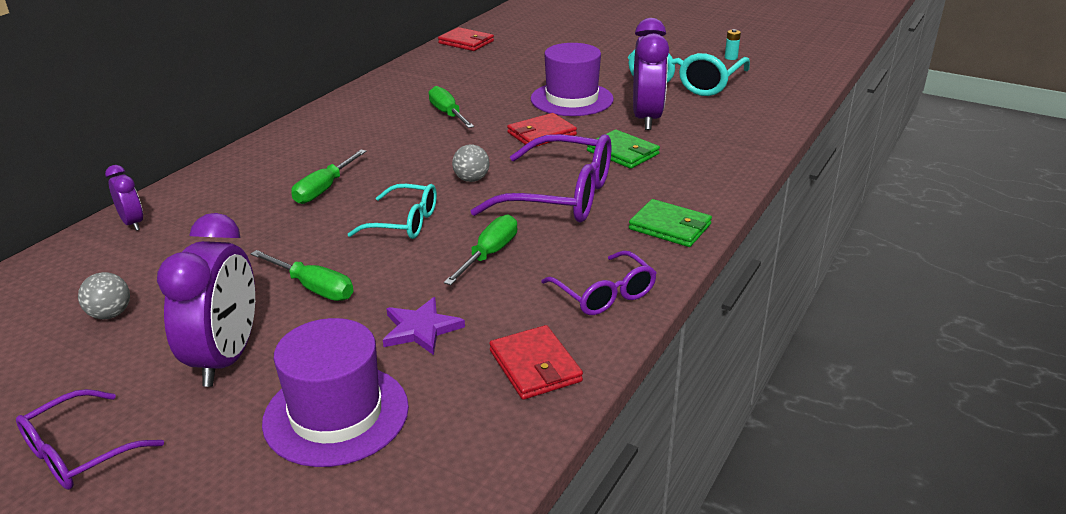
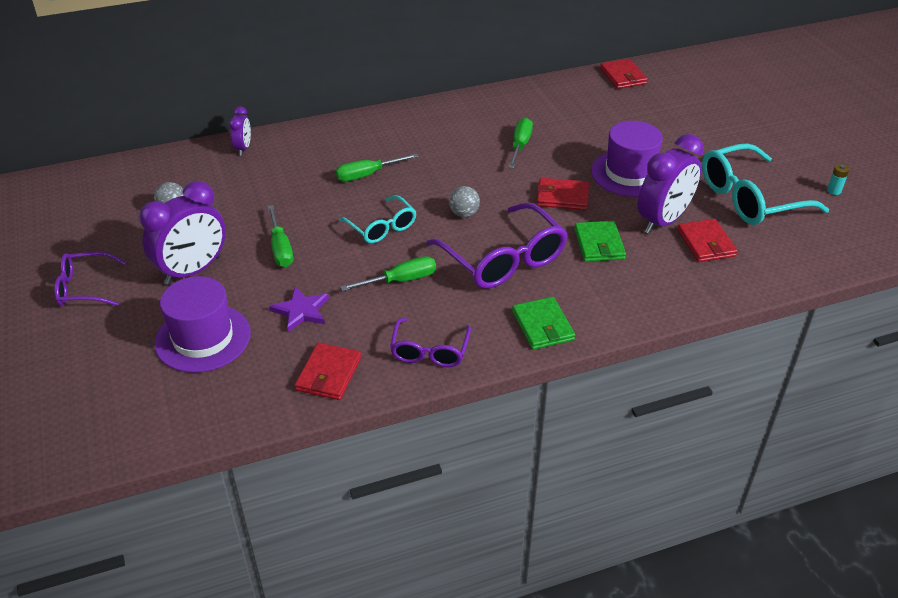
camera: 40 degrees right, 10 degrees up
(700, 119) = (706, 243): none -> red wallet

